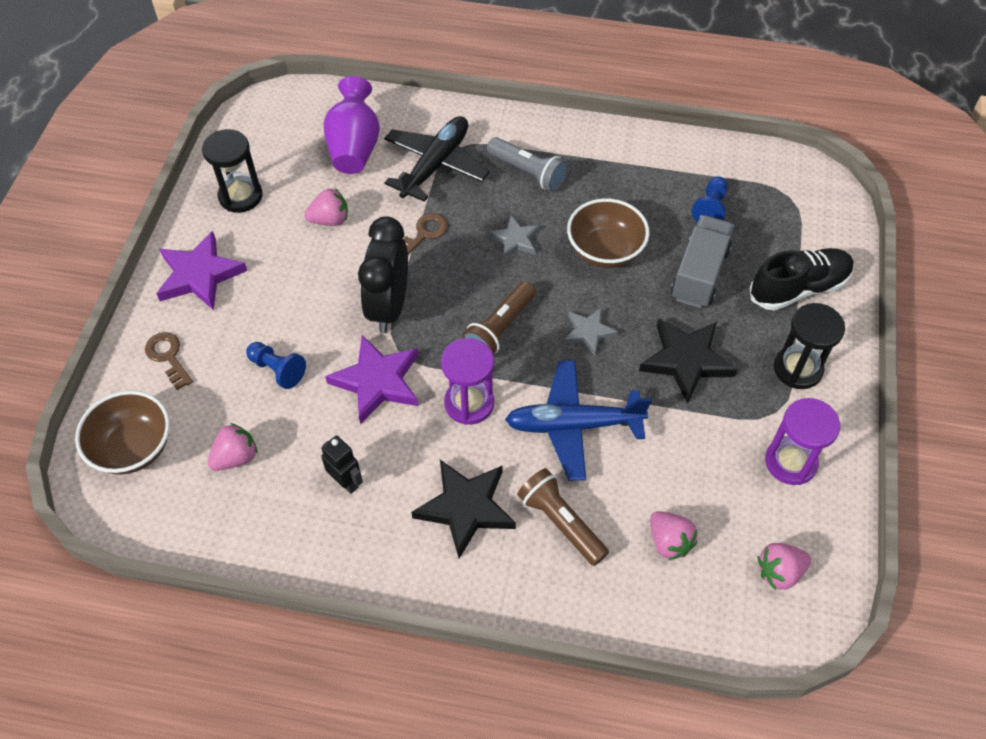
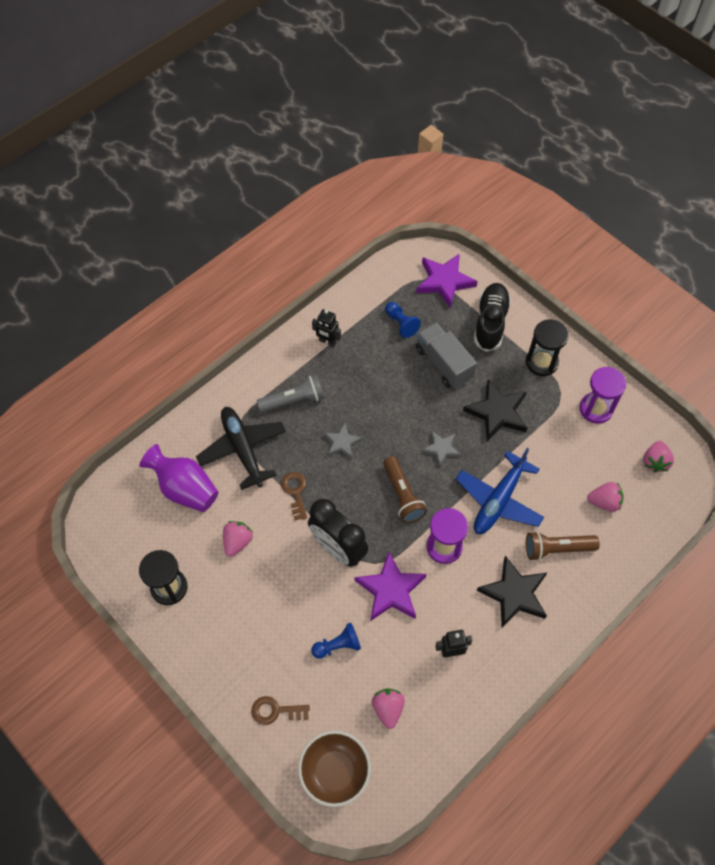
camera: 55 degrees left, 5 degrees up
(200, 275) = (219, 653): purple star -> purple star (444, 281)
(605, 250) = (388, 400): brown bowl -> none
(624, 159) = (327, 341): none -> black robot

